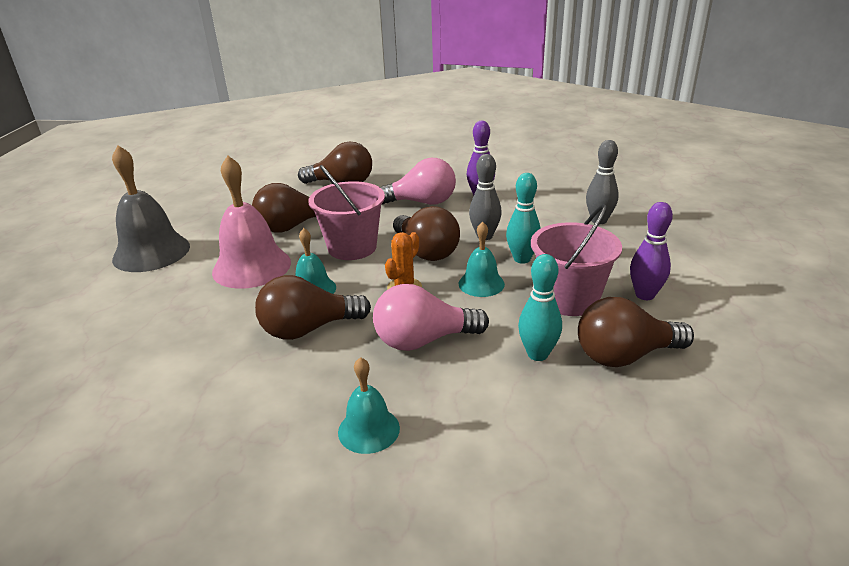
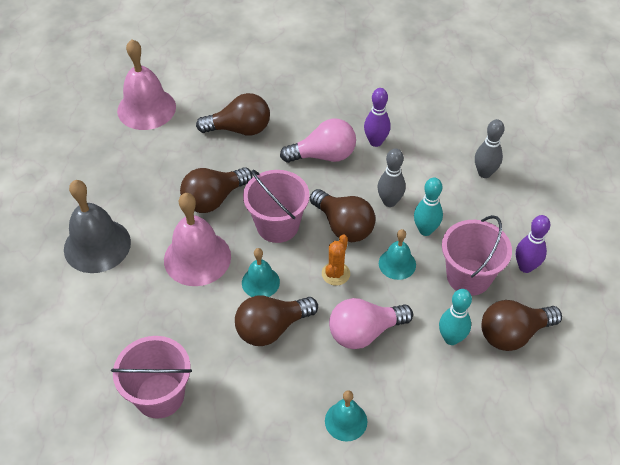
camera: 10 degrees left, 20 degrees up
(137, 382) = (160, 395): none -> pink bucket
(258, 169) = (146, 108): none -> pink bell

